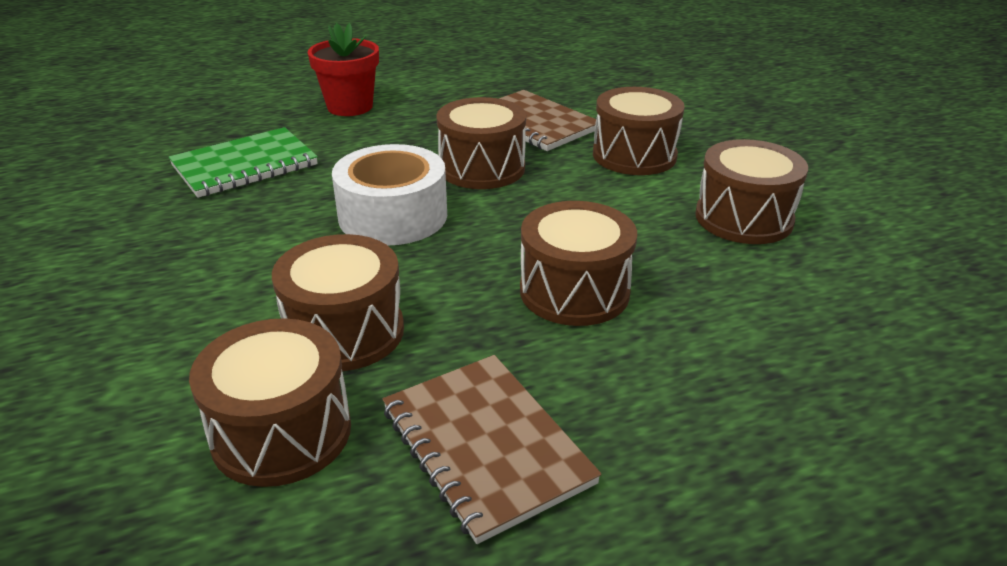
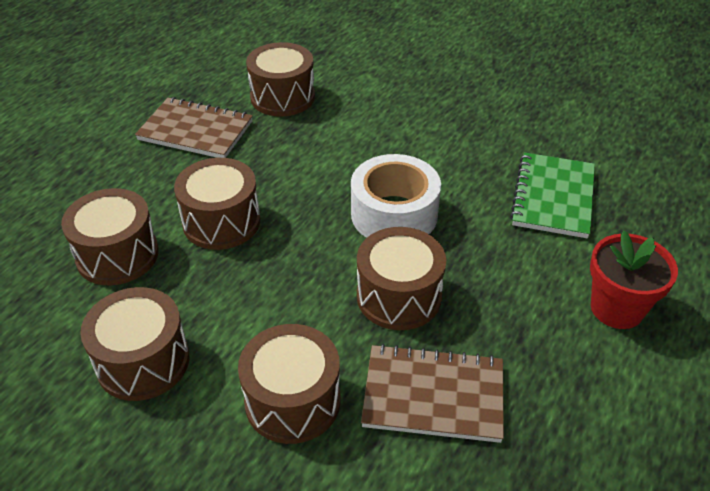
camera: 140 degrees right, 10 degrees up
(345, 332) = (315, 139): brown drum -> brown drum (117, 255)

